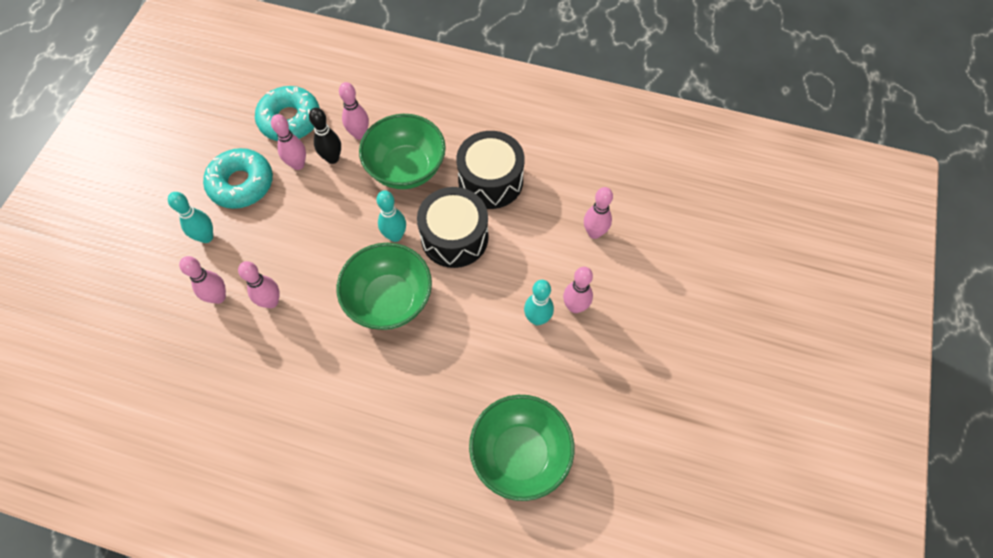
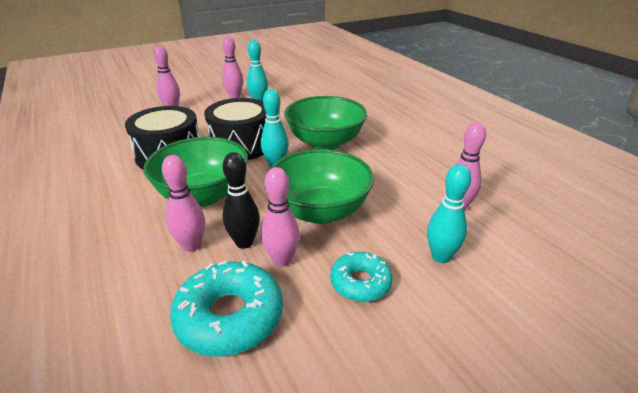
camera: 135 degrees left, 30 degrees down
(241, 184) = (360, 283): turquoise donut -> turquoise donut, size x0.62
(271, 302) = (412, 182): pink bowling pin -> none
(520, 454) = (334, 81): green bowl -> green bowl (320, 211)

